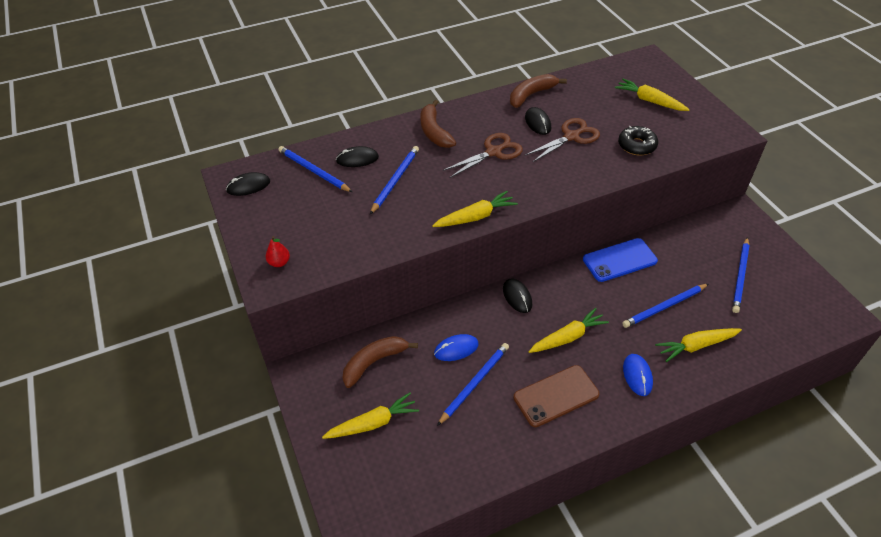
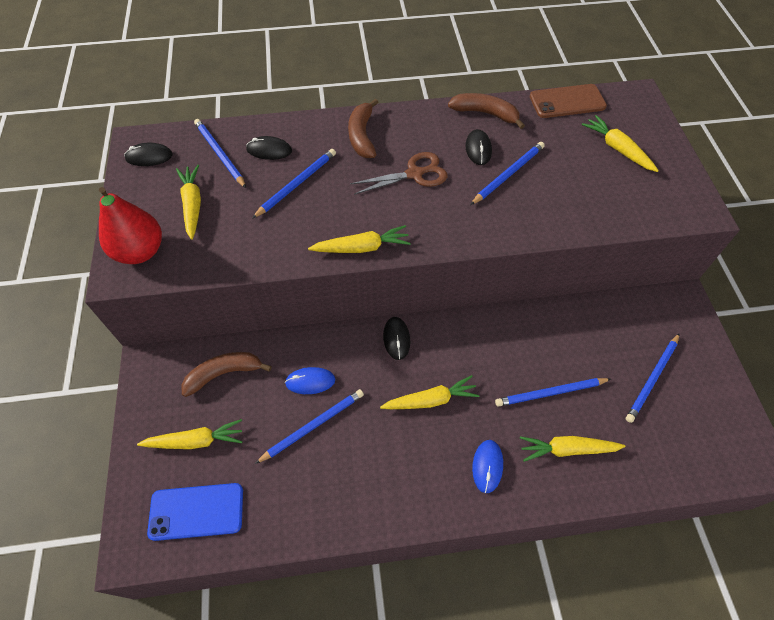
camera: 15 degrees right, 10 degrees up
(279, 262) = (140, 251): red pear -> red pear, size x2.26
(309, 216) = (192, 205): none -> yellow carrot
(531, 95) = (485, 113): brown banana -> brown banana turned 45 degrees clockwise
(556, 396) = (391, 465): brown phone -> brown phone (567, 102)
(571, 137) = (508, 174): brown scissors -> blue pencil
(619, 260) = (523, 324): blue phone -> blue phone (196, 511)
(636, 145) = (579, 202): black donut -> none

